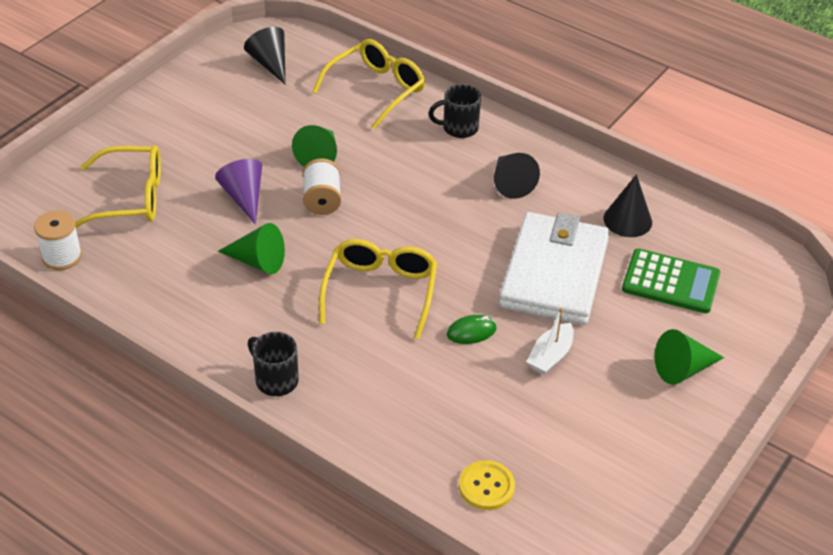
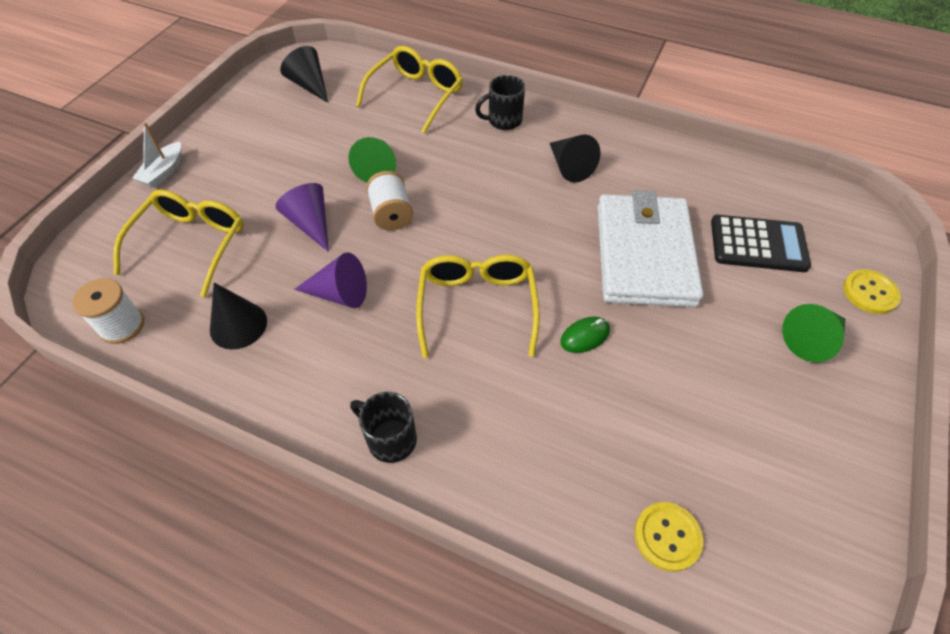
camera: 10 degrees left, 10 degrees up
(131, 198) = (191, 244): yellow glasses -> yellow glasses turned 60 degrees counterclockwise
(257, 261) = (339, 294): green cone -> purple cone
(550, 356) = (675, 350): white boat -> white boat (164, 172)
(627, 220) = (691, 186): black cone -> black cone (238, 325)
(670, 282) = (758, 244): green calculator -> black calculator
(760, 340) = (870, 293): none -> yellow button

